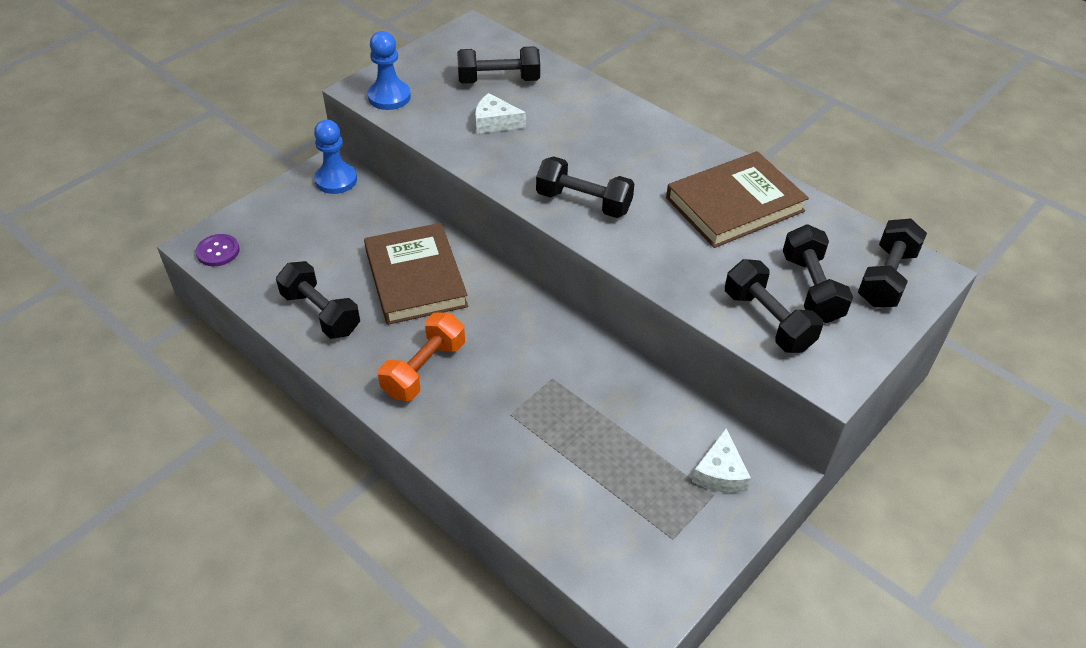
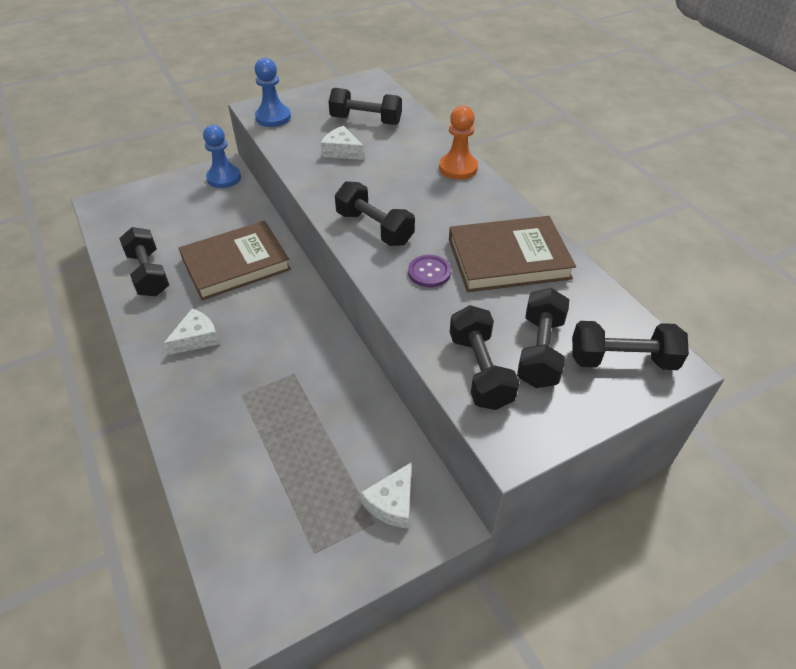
camera: 20 degrees right, 0 degrees up
(218, 251) = (108, 211): purple button -> purple button (429, 272)
(416, 278) = (236, 264): brown book -> brown book turned 60 degrees clockwise
(424, 369) = (197, 338): orange dumbbell -> white cheese
(631, 117) = (458, 168): none -> orange pawn
(886, 278) = (622, 360): black dumbbell -> black dumbbell turned 45 degrees clockwise

